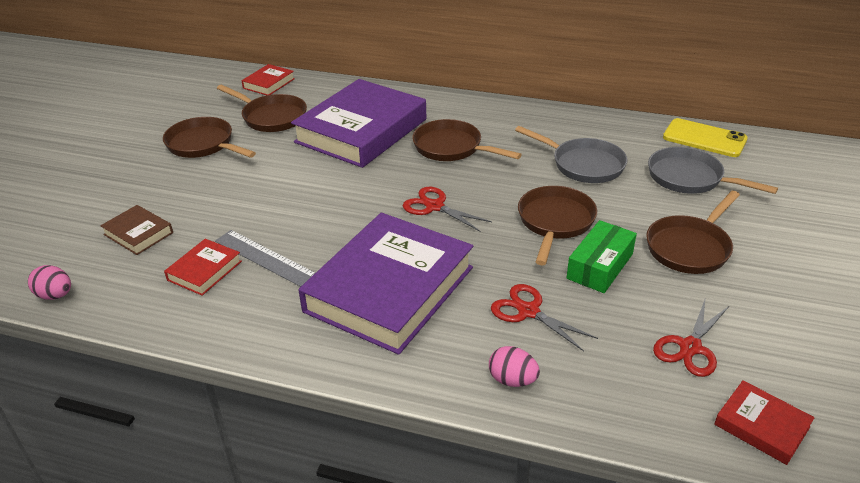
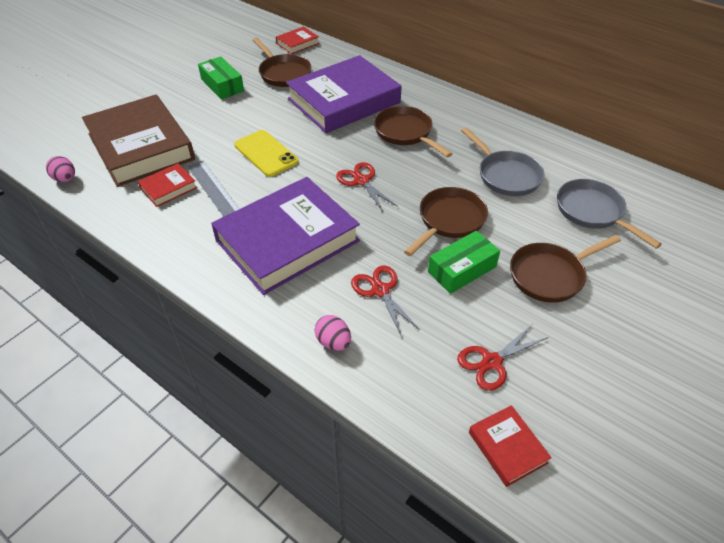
camera: 20 degrees right, 10 degrees up
(138, 233) = (141, 146): brown book -> brown book, size x2.33
(203, 144) = (222, 85): brown pan -> green box
(704, 138) = (631, 178): yellow phone -> yellow phone (266, 153)

